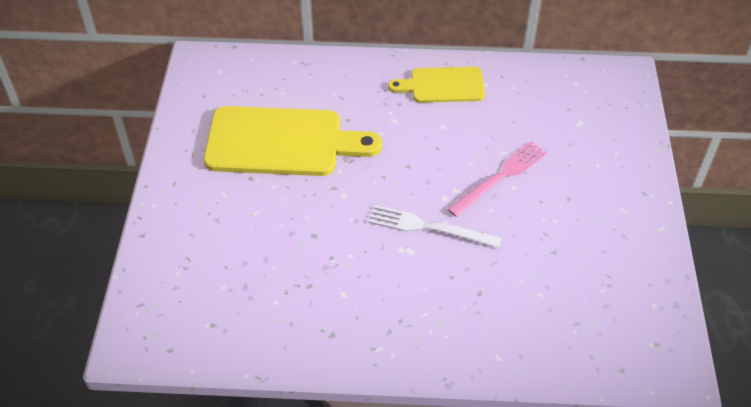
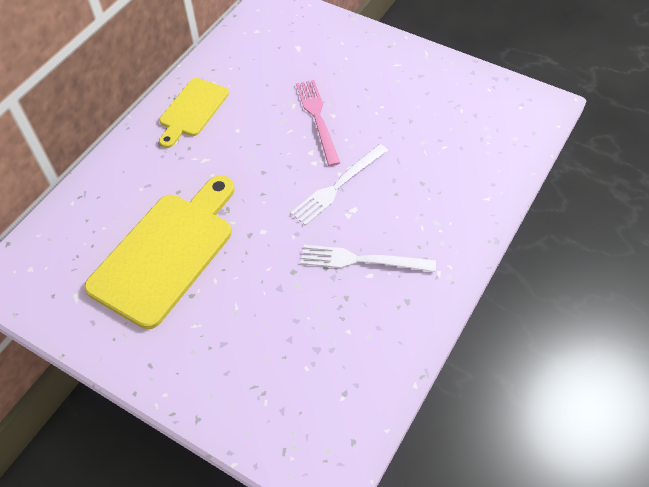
camera: 60 degrees left, 5 degrees up
(356, 281) = (362, 260): none -> white fork

